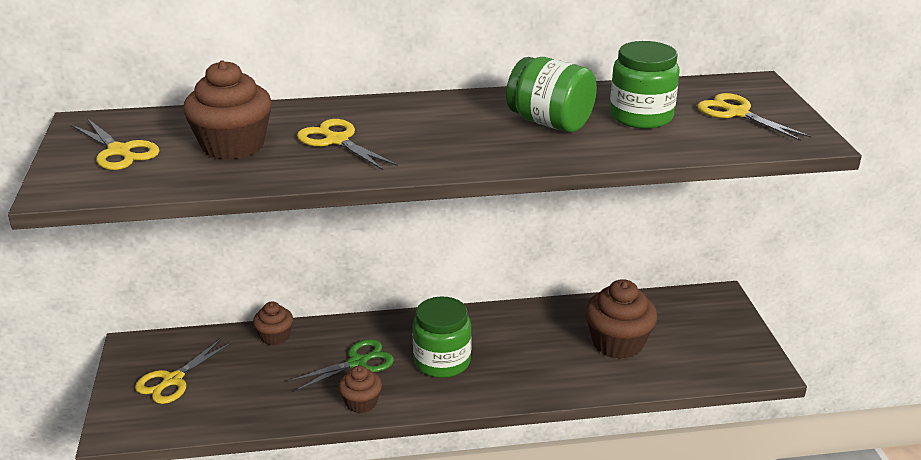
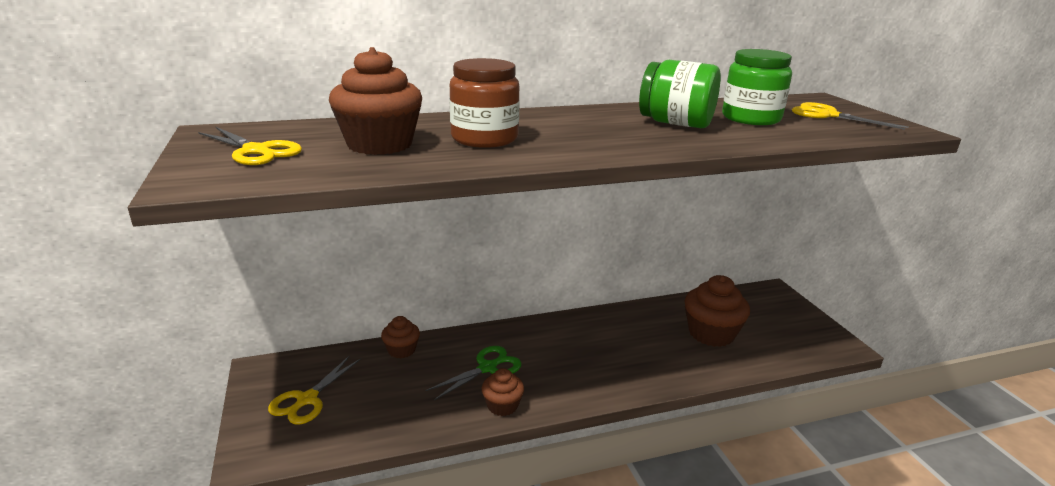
camera: 10 degrees left, 5 degrees down
(336, 140) = (484, 138): yellow scissors -> brown jar
(442, 361) = (565, 361): green jar -> none

